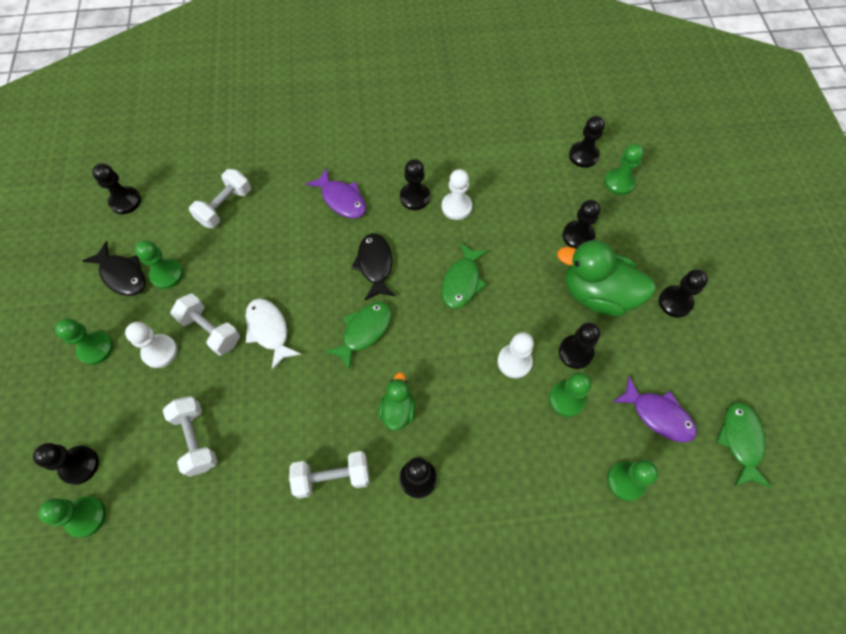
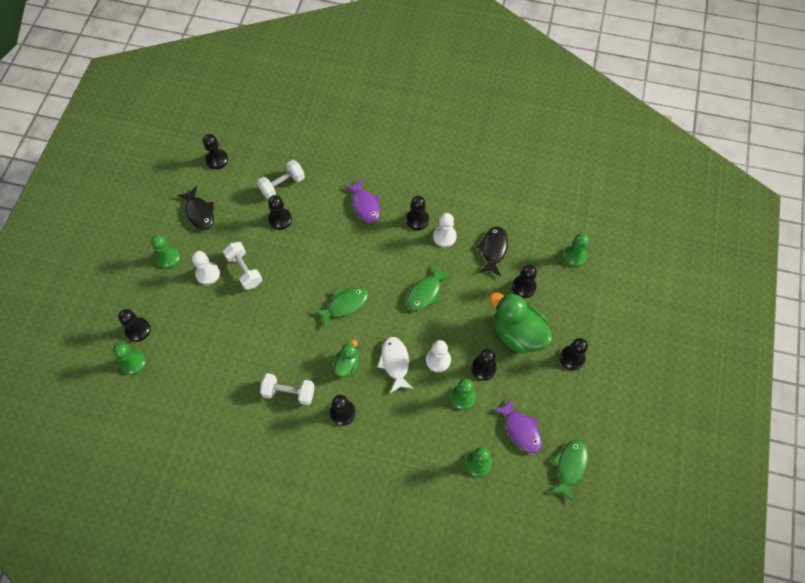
camera: 20 degrees right, 0 degrees up
(167, 274) = (228, 222): green pawn -> none
(196, 439) = (213, 339): white dumbbell -> none
(269, 330) = (282, 283): white fish -> white fish (395, 363)
(375, 265) = (370, 261): black fish -> black fish (493, 250)
(583, 155) = (556, 227): black pawn -> black pawn (280, 219)

